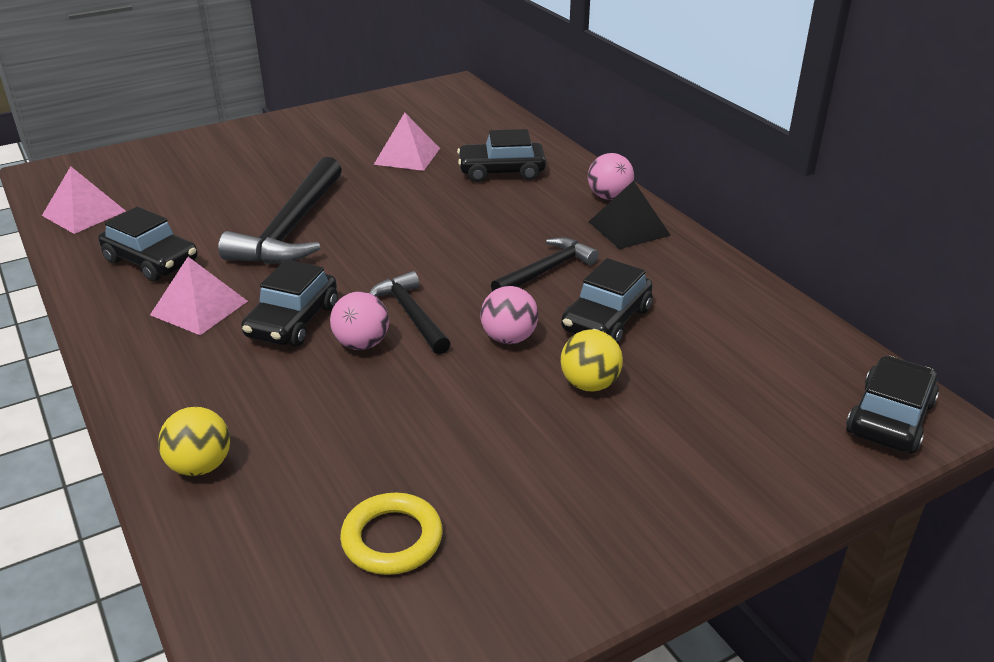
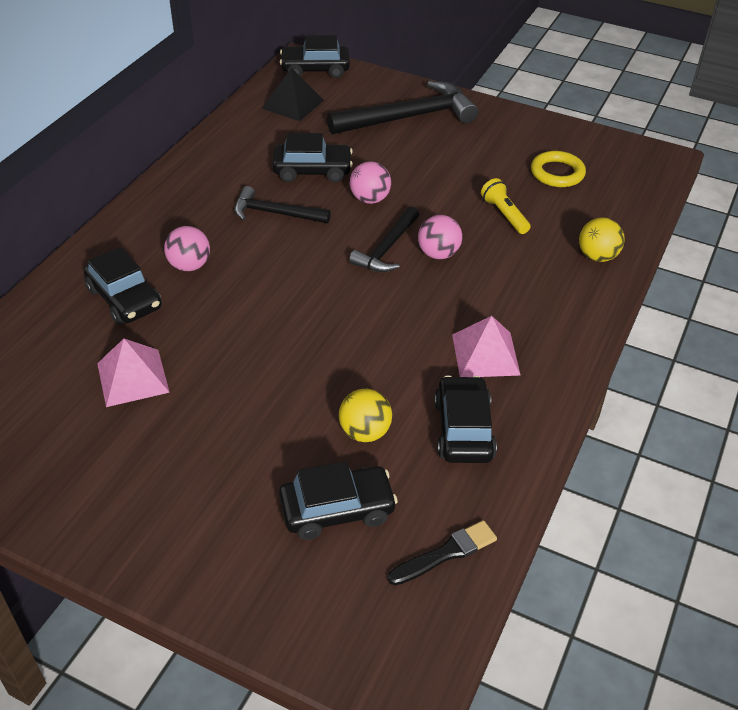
camera: 125 degrees left, 10 degrees up
(84, 213) = (446, 553): pink pyramid -> black brush
(291, 228) = (335, 375): black hammer -> black hammer (409, 117)
(293, 321) = (449, 297): black car -> black car (337, 510)
(366, 429) = (504, 214): none -> yellow flashlight
(589, 384) = (382, 157): yellow ball -> yellow ball (365, 432)
(609, 196) = (131, 223): pink ball -> pink ball (189, 265)
(629, 228) = (180, 197): black pyramid -> black pyramid (292, 104)

